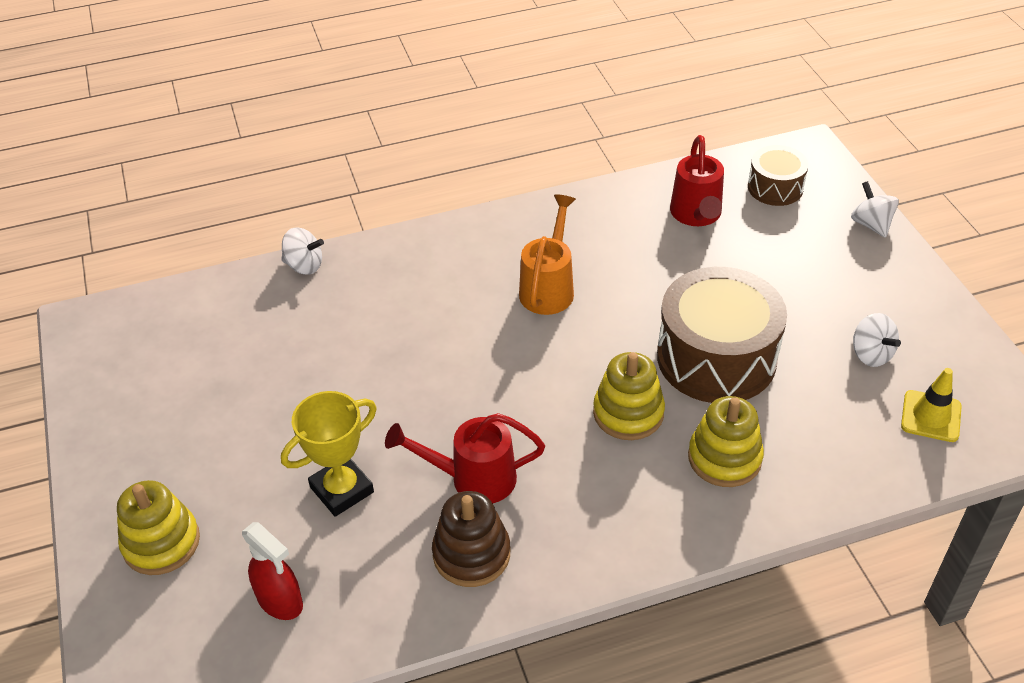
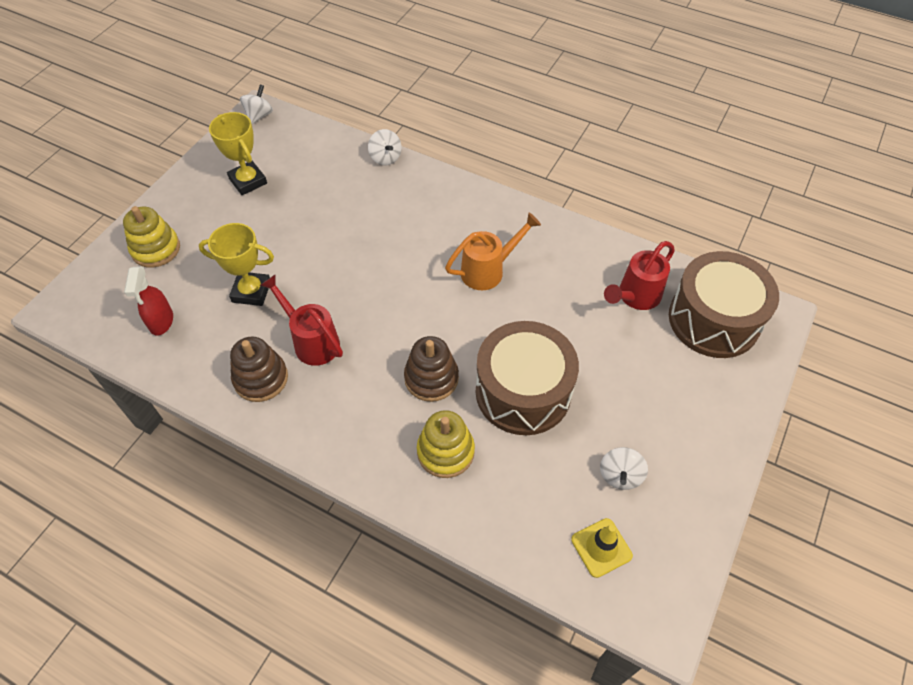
camera: 45 degrees right, 10 degrees up
(176, 395) = (248, 181): none -> yellow trophy
(628, 413) = (431, 378): yellow stacking toy -> brown stacking toy
(775, 187) = (713, 320): brown drum -> brown drum, size x1.88
(871, 224) = (746, 396): white spinning top -> white spinning top (259, 116)

